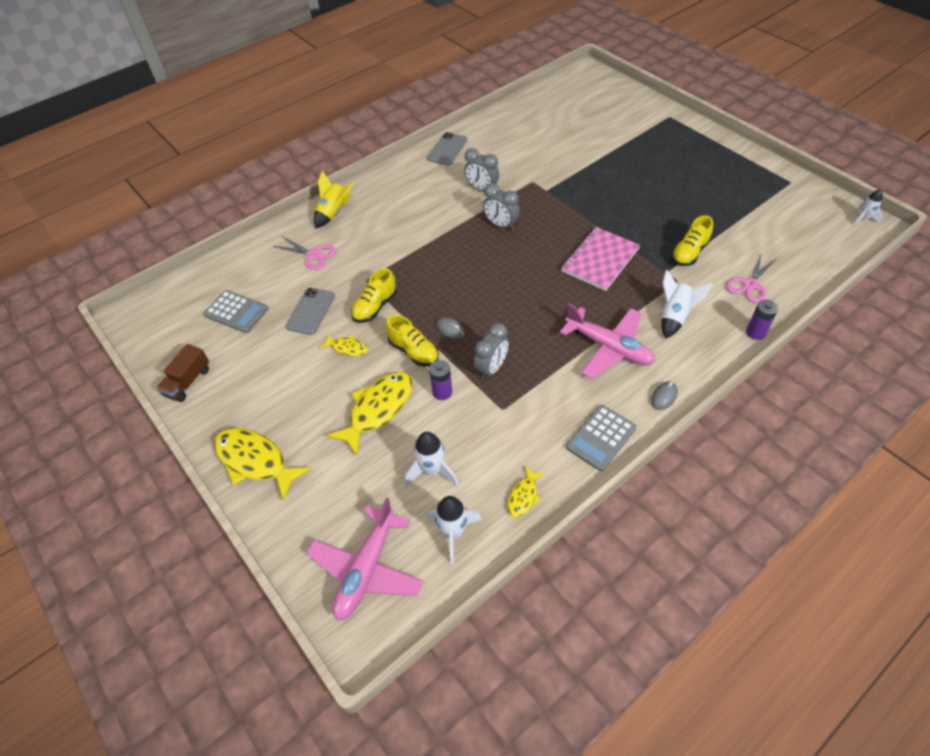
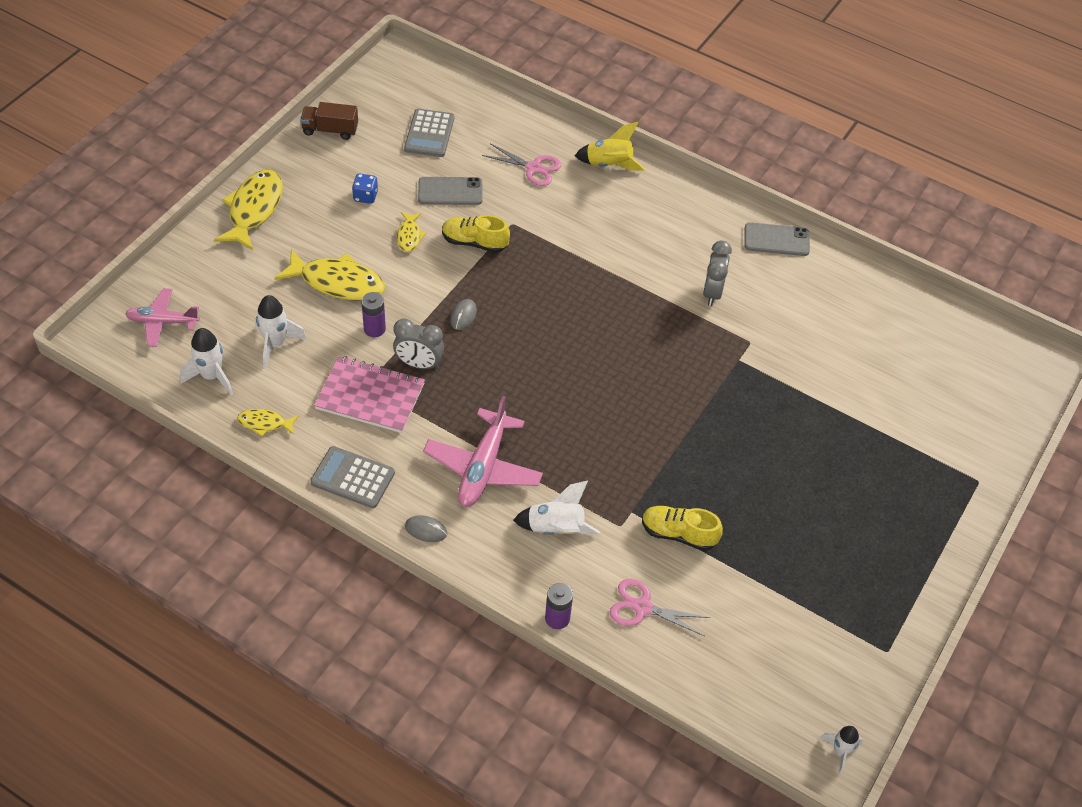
camera: 65 degrees right, 0 degrees up
(285, 370) = (365, 196): none -> blue dice
(313, 255) = (533, 168): pink scissors -> pink scissors turned 75 degrees counterclockwise
(367, 569) = (162, 322): pink plane -> pink plane, size x0.65
(413, 351) = (422, 292): yellow shoe -> none
(501, 225) = (652, 326): grey clock -> none
(600, 260) = (627, 438): pink notebook -> pink notebook (370, 396)

